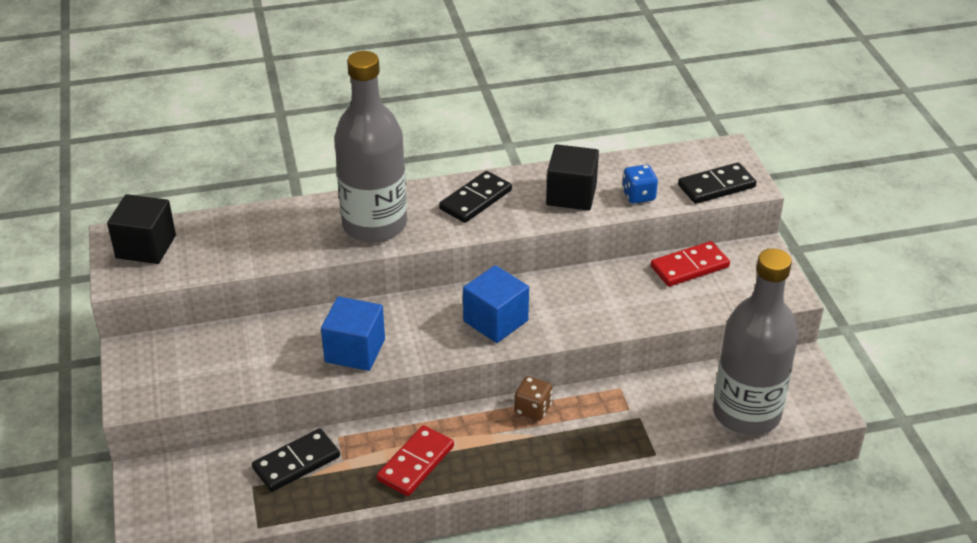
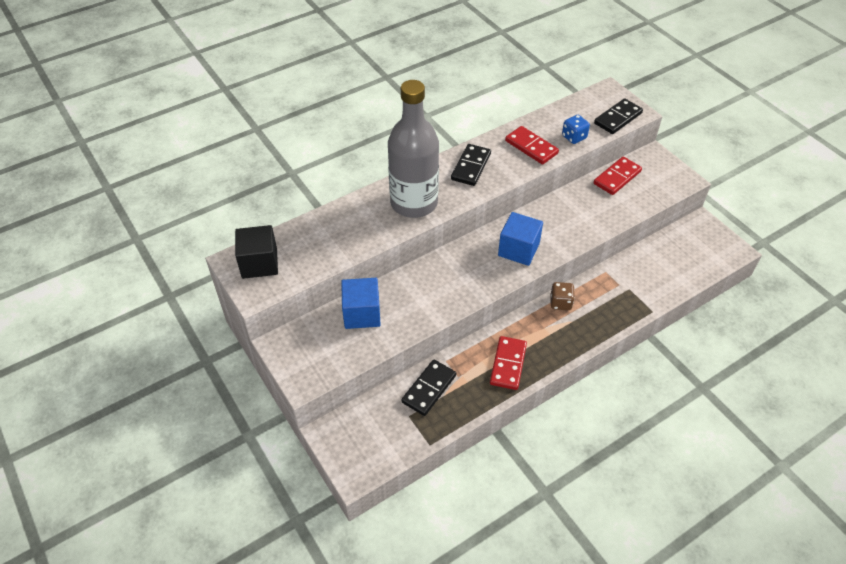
camera: 20 degrees left, 10 degrees up
(355, 350) = (438, 298): blue cube -> blue cube (362, 314)
(571, 195) = (531, 147): black cube -> red domino
(746, 413) = (690, 267): grey bottle -> none

